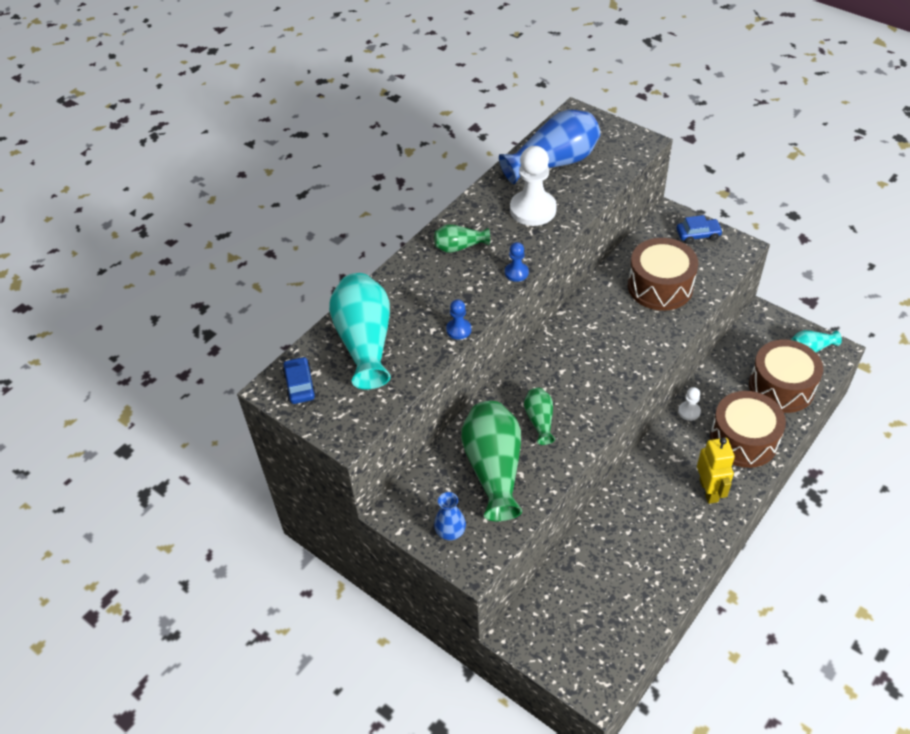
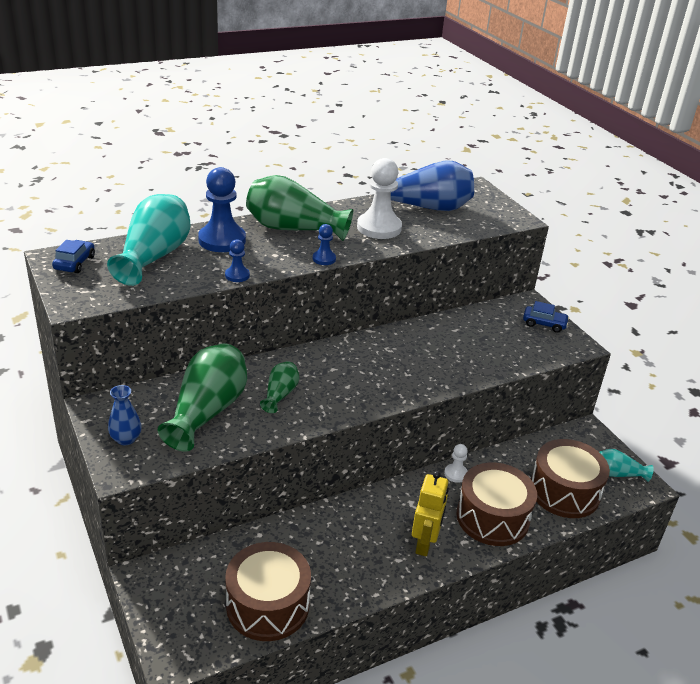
camera: 20 degrees right, 15 degrees down
(408, 292) = (222, 240): none -> blue pawn
(459, 247) = (293, 229): green vase -> green vase, size x1.98
(660, 286) = (476, 345): brown drum -> brown drum (268, 605)

